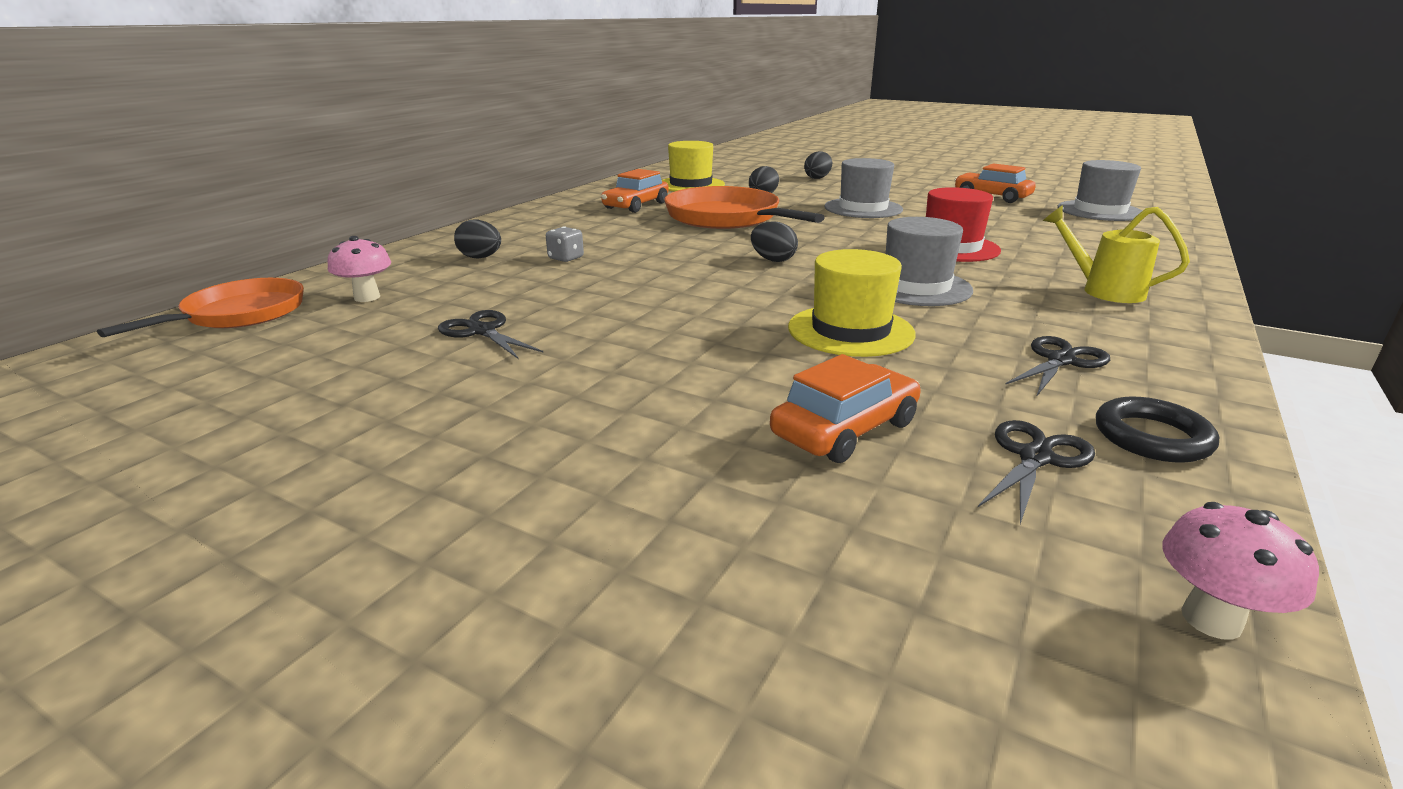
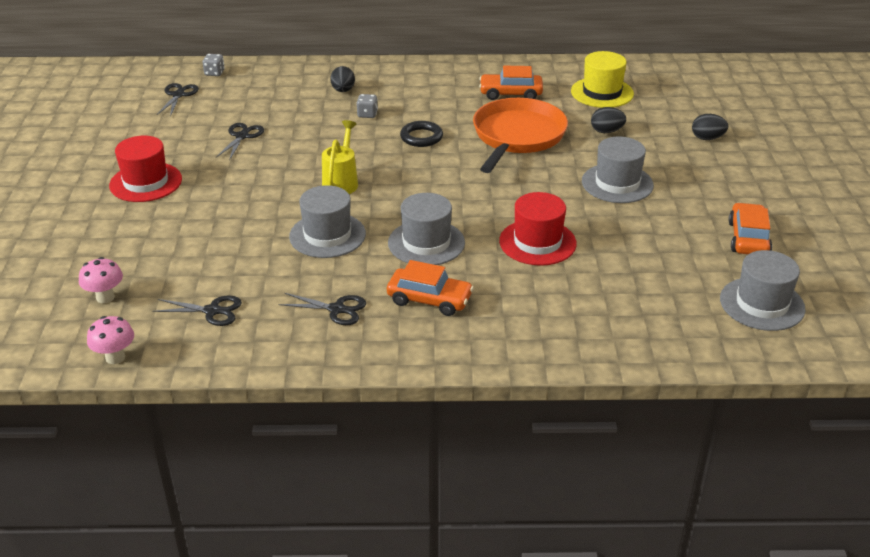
camera: 60 degrees right, 10 degrees up
(239, 352) = (178, 95): none -> black scissors
(240, 314) = (214, 73): orange pan -> grey dice
(367, 297) = (258, 90): pink mushroom -> pink mushroom (105, 297)
(494, 439) = (146, 182): none -> red hat
(773, 260) = (433, 180): black egg -> none
(845, 429) = (207, 258): orange car -> orange car (429, 299)
(850, 331) = (327, 235): yellow hat -> grey hat
(1104, 291) = (489, 318): yellow watering can -> yellow watering can (341, 182)
(1152, 437) = (255, 343): black ring -> black ring (421, 137)

